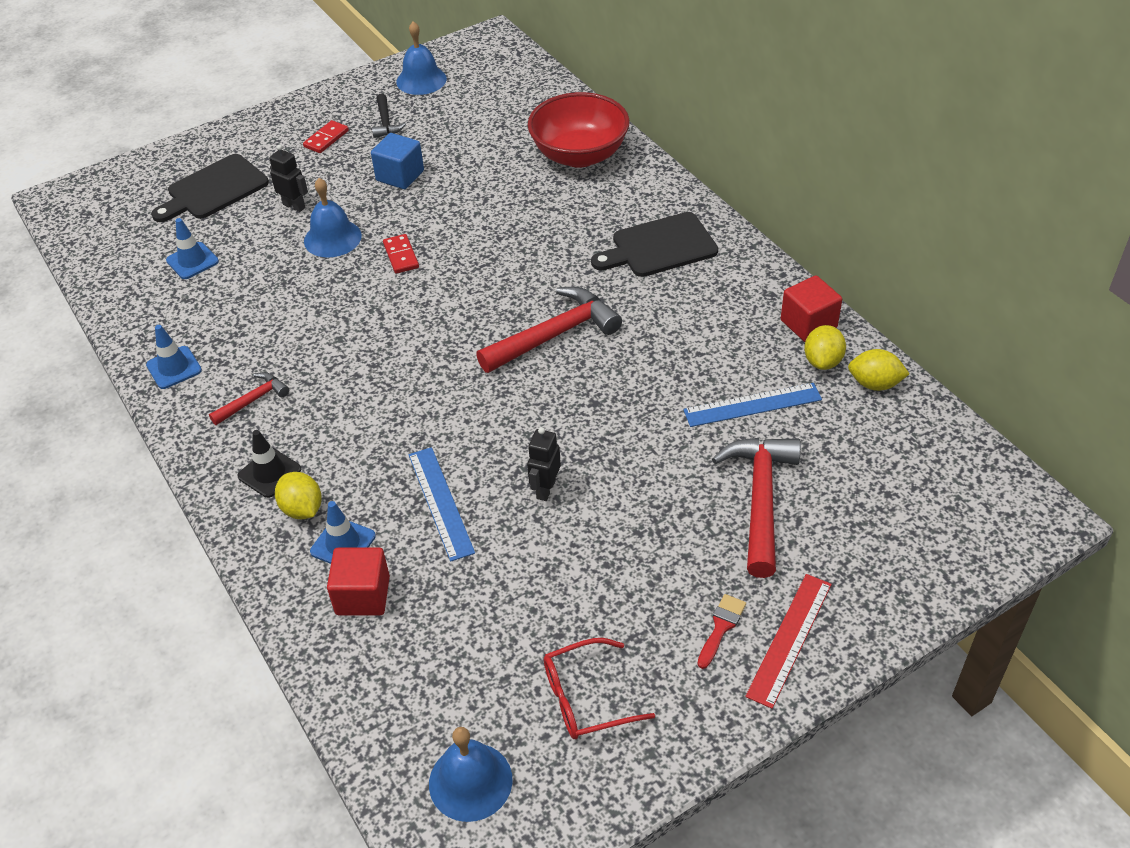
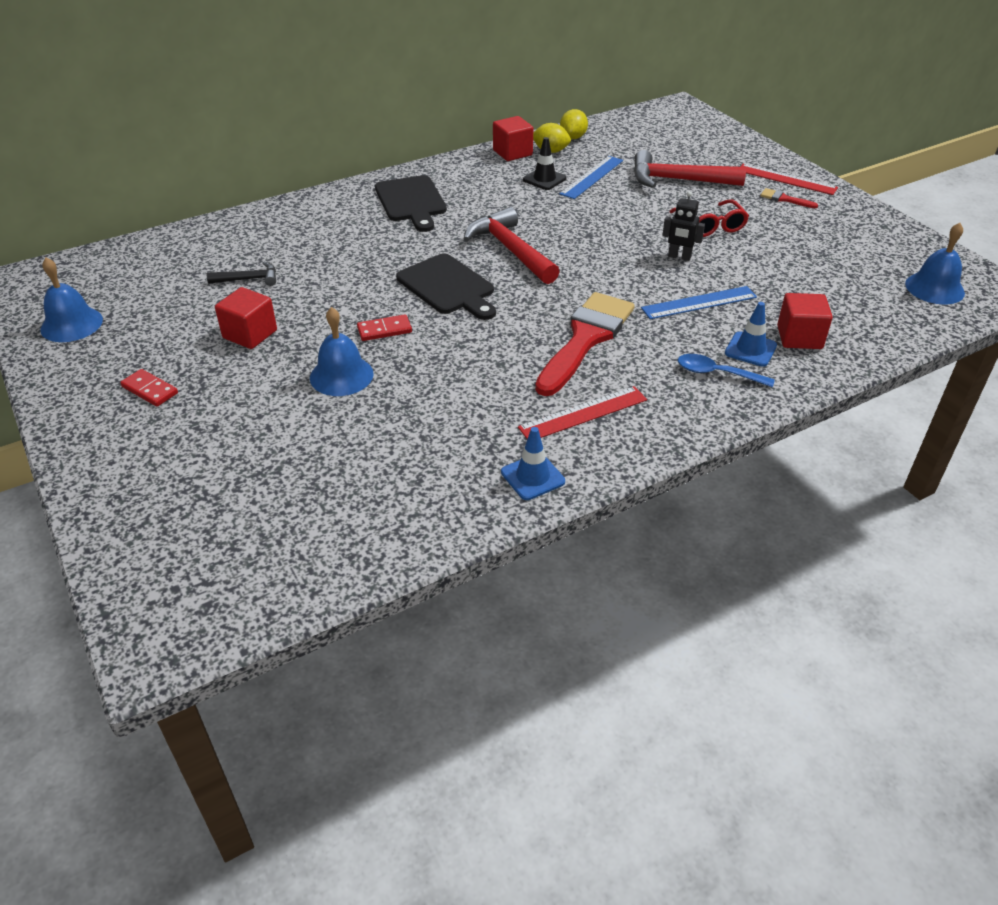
camera: 90 degrees left, 5 degrees down
(192, 261) = (349, 482): blue traffic cone -> none
(213, 189) = (209, 478): black cutting board -> black cutting board (448, 287)
(253, 400) = (583, 413): red hammer -> red ruler
(269, 473) = (677, 396): black traffic cone -> black traffic cone (544, 179)
(294, 206) = (272, 407): black robot -> none
(302, 509) = (717, 373): yellow lemon -> blue spoon
(375, 401) = (586, 339): none -> red brush
(386, 122) = (142, 347): black hammer -> black hammer (249, 279)
(400, 176) = (250, 334): blue cube -> red cube
(579, 155) = (267, 232): red bowl -> none
(586, 698) = (854, 246): red glasses -> red glasses (710, 226)
(752, 405) = (592, 177): blue ruler -> blue ruler turned 45 degrees clockwise

